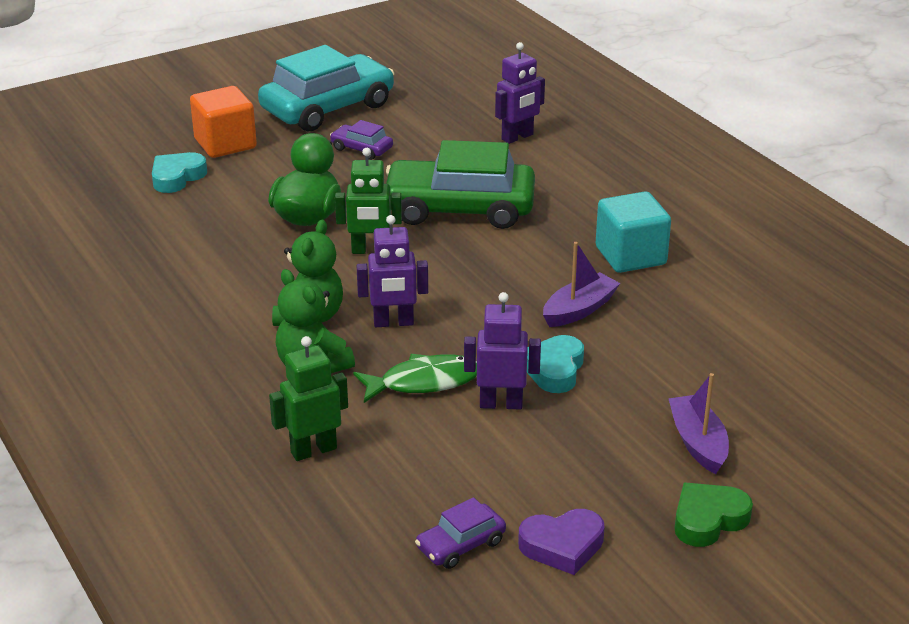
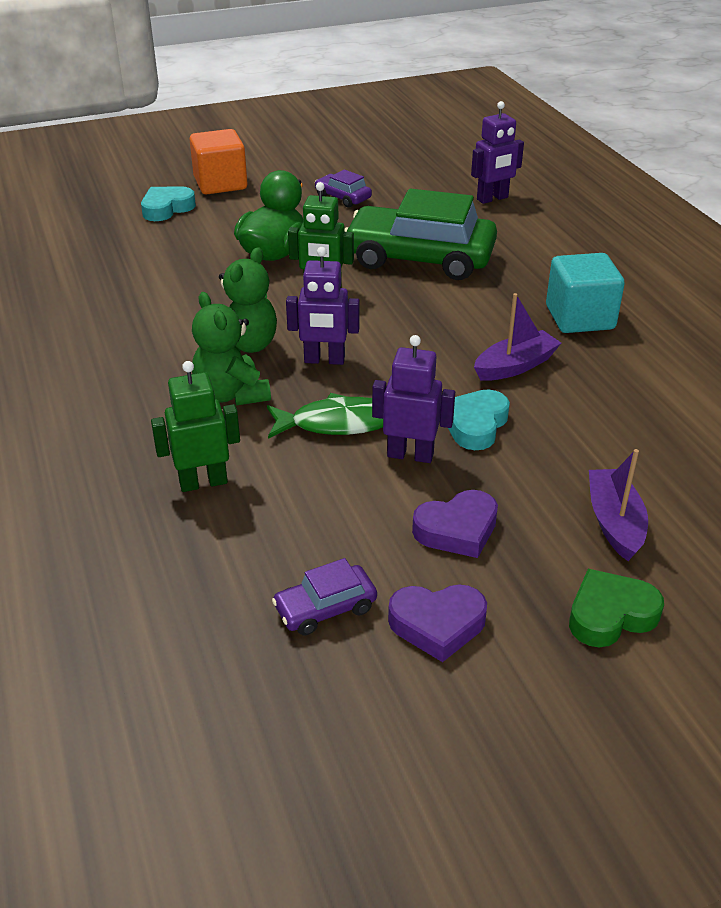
camera: 10 degrees right, 5 degrees up
(328, 108) = (323, 160): turquoise car -> none
(560, 465) = (457, 530): none -> purple heart

